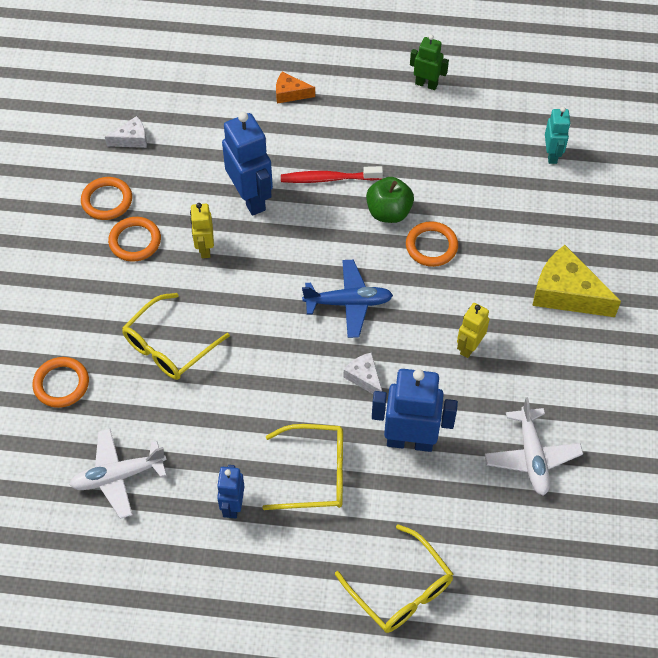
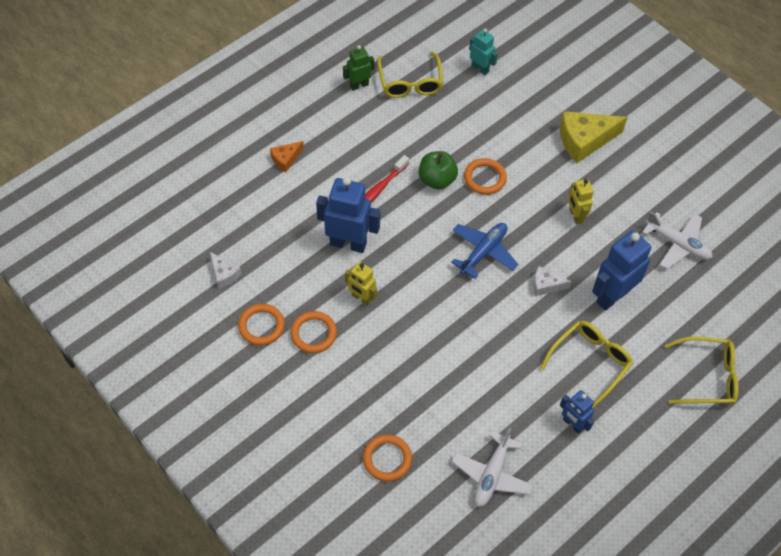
camera: 50 degrees left, 0 degrees up
(132, 139) = (224, 274): white cheese -> white cheese turned 120 degrees clockwise
(169, 346) = (419, 373): yellow glasses -> yellow glasses (410, 82)

